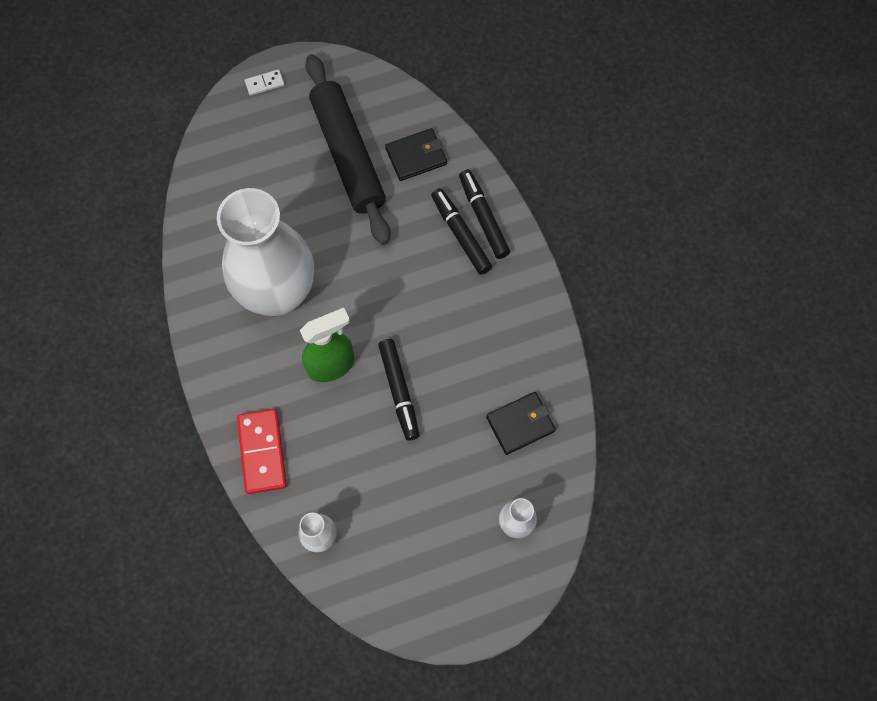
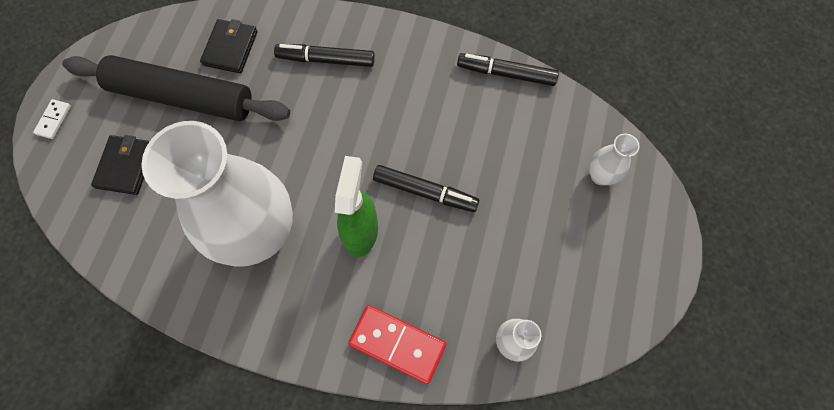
camera: 55 degrees left, 0 degrees up
(483, 217) = (325, 35): black marker -> black marker (506, 74)
(520, 424) = (519, 119): black wallet -> black wallet (126, 166)

